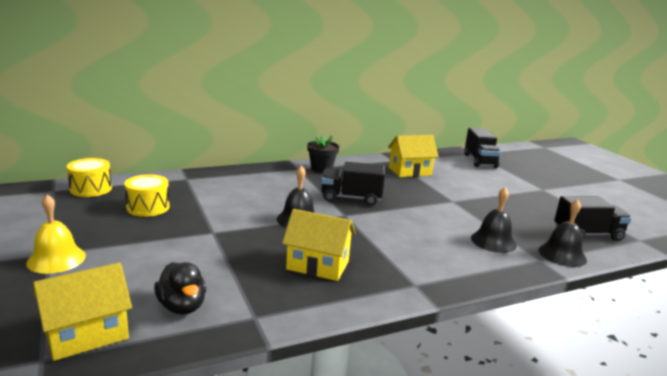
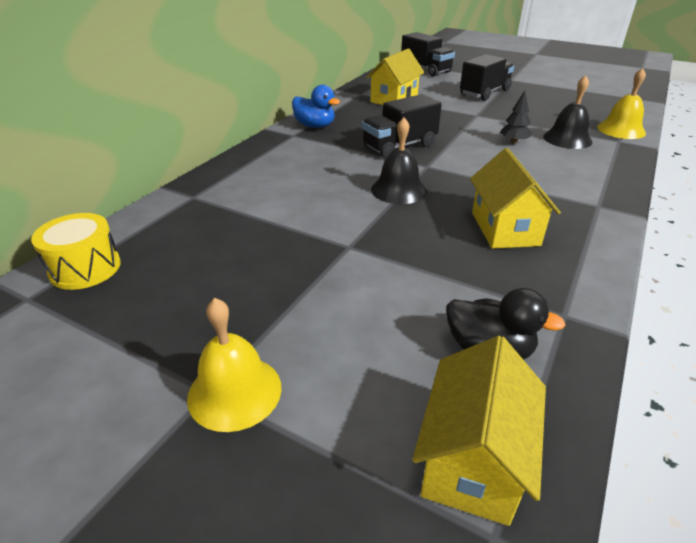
camera: 35 degrees left, 15 degrees up
(148, 207) = (216, 254): yellow drum -> none
(317, 265) = (505, 229): yellow house -> yellow house turned 75 degrees counterclockwise
(321, 168) = (315, 126): black flower pot -> blue duck
(442, 226) = (513, 142): none -> black tree
(562, 254) = (621, 130): black bell -> yellow bell
(587, 234) = (602, 106): black truck -> black truck (484, 93)

